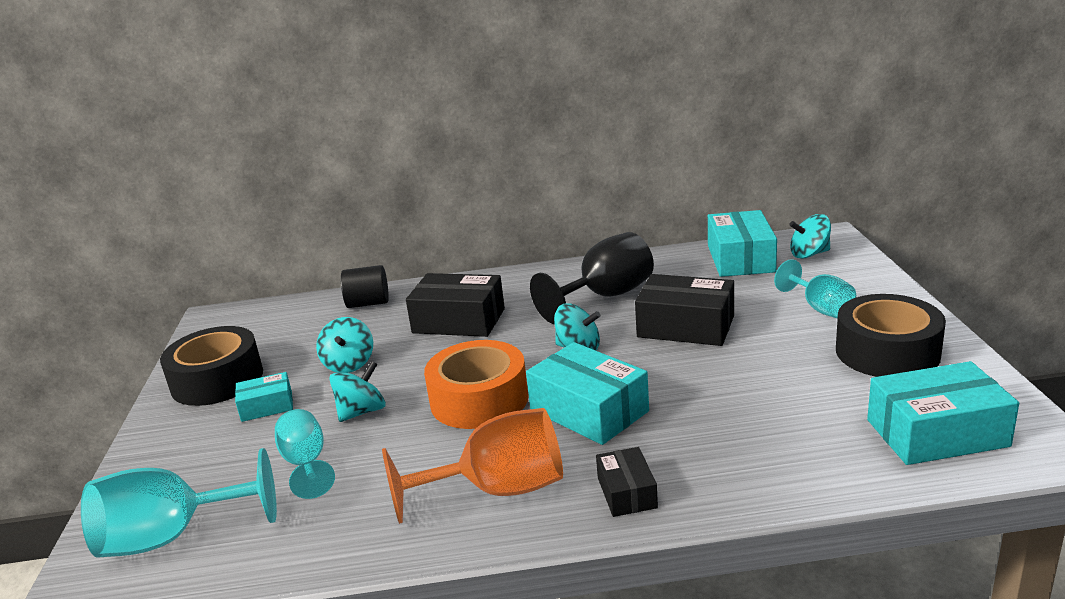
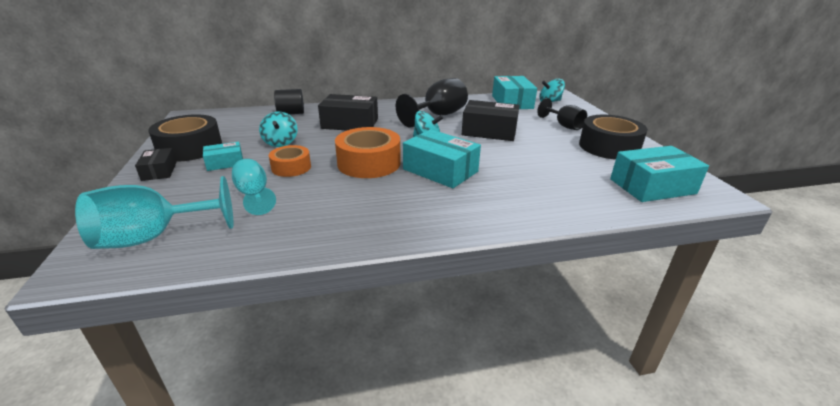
camera: 10 degrees left, 5 degrees up
(362, 412) = (291, 167): turquoise spinning top -> orange tape
(497, 490) = (389, 212): orange goblet -> none
(626, 492) = (474, 214): black box -> black box (159, 171)
(820, 308) = (564, 125): turquoise goblet -> black goblet

